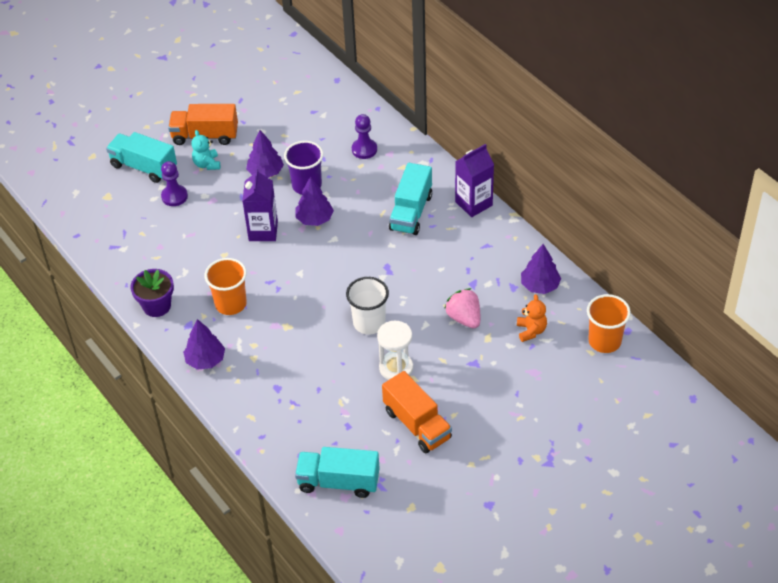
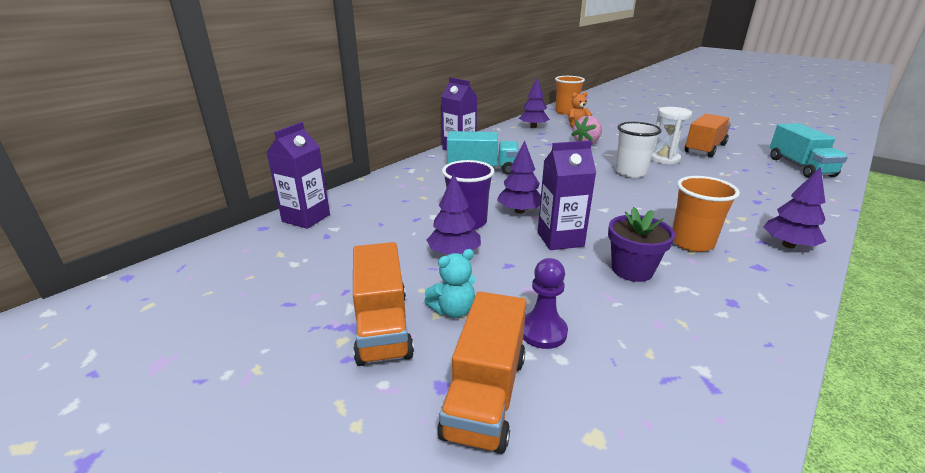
camera: 105 degrees left, 20 degrees down
(144, 167) = (485, 395): turquoise truck -> orange truck
(157, 306) = (766, 300): purple flower pot -> purple flower pot (632, 270)
(344, 100) = (306, 218): none -> purple carton
(364, 149) = (397, 197): purple pawn -> none

